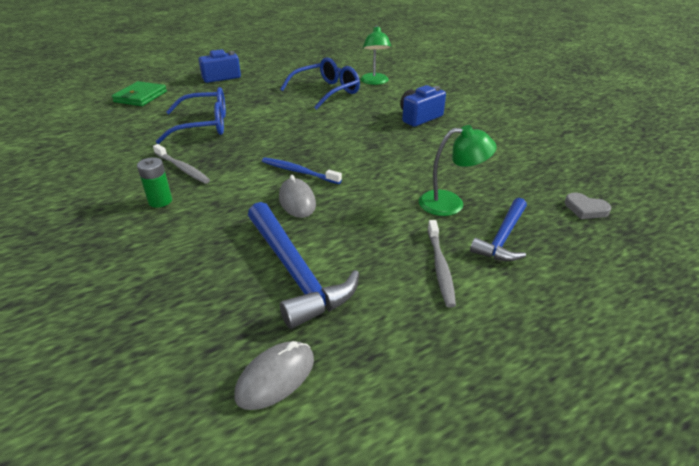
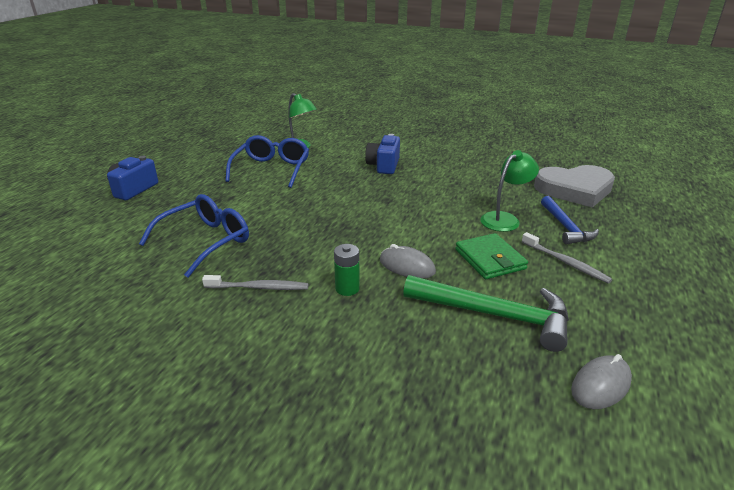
camera: 40 degrees left, 5 degrees down
(140, 97) = (67, 241): green wallet -> green wallet (490, 259)
(160, 201) = (292, 324): green battery -> green battery (347, 288)
(275, 377) = (600, 385): grey mouse -> grey mouse turned 45 degrees clockwise
(295, 272) = (495, 315): blue hammer -> green hammer
(298, 171) = (367, 244): blue toothbrush -> none
(585, 209) = (575, 189): grey heart -> grey heart, size x2.41

